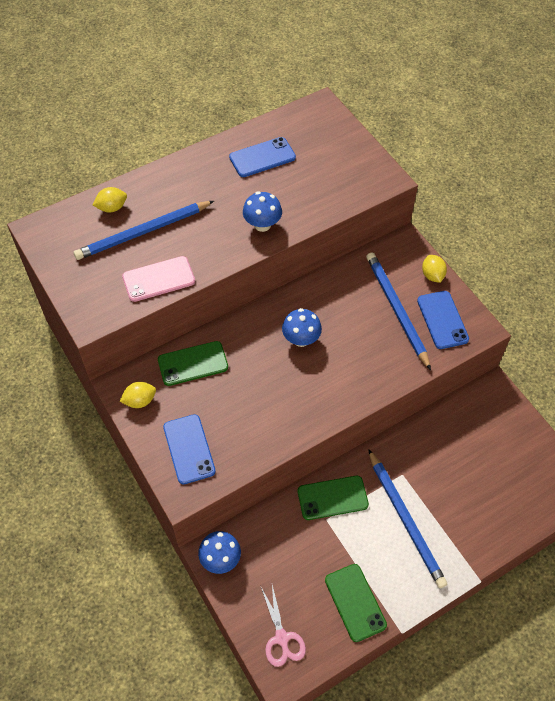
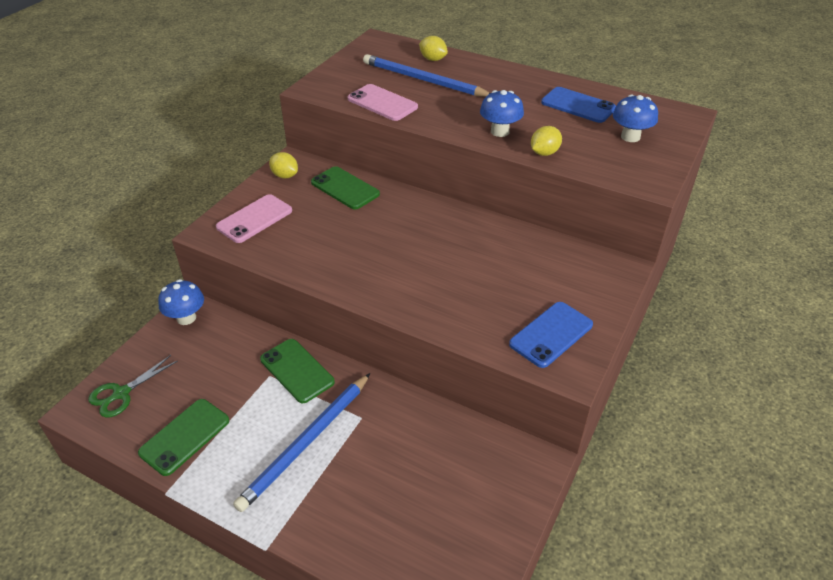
camera: 60 degrees right, 15 degrees down
(189, 449) = (254, 219): blue phone -> pink phone
(282, 638) = (121, 393): pink scissors -> green scissors
(301, 339) = (428, 240): blue mushroom -> blue mushroom (630, 137)
(396, 310) = (527, 293): blue pencil -> none
(432, 275) = (603, 304): yellow lemon -> yellow lemon (544, 153)

